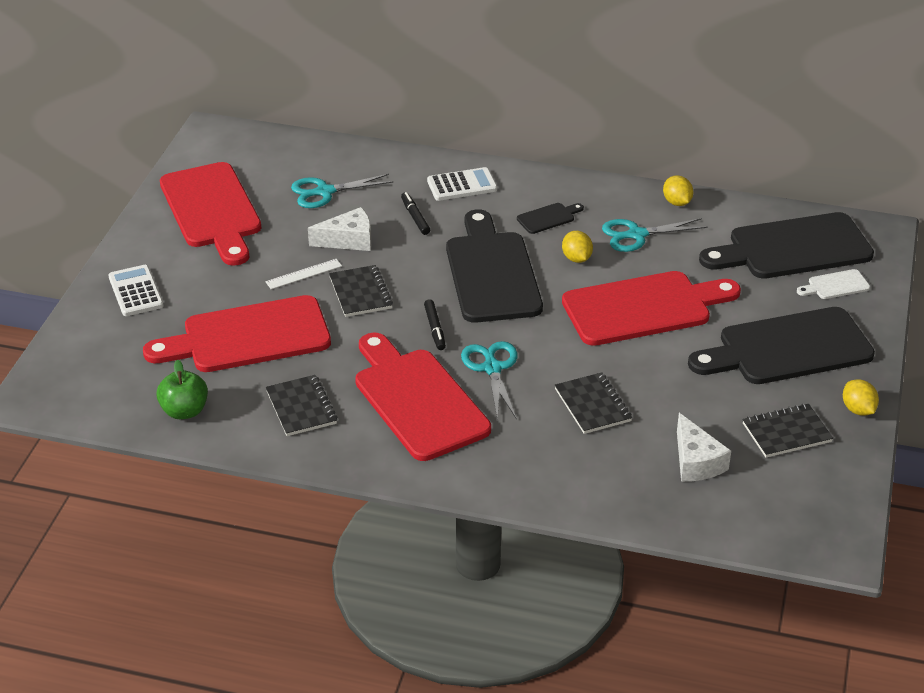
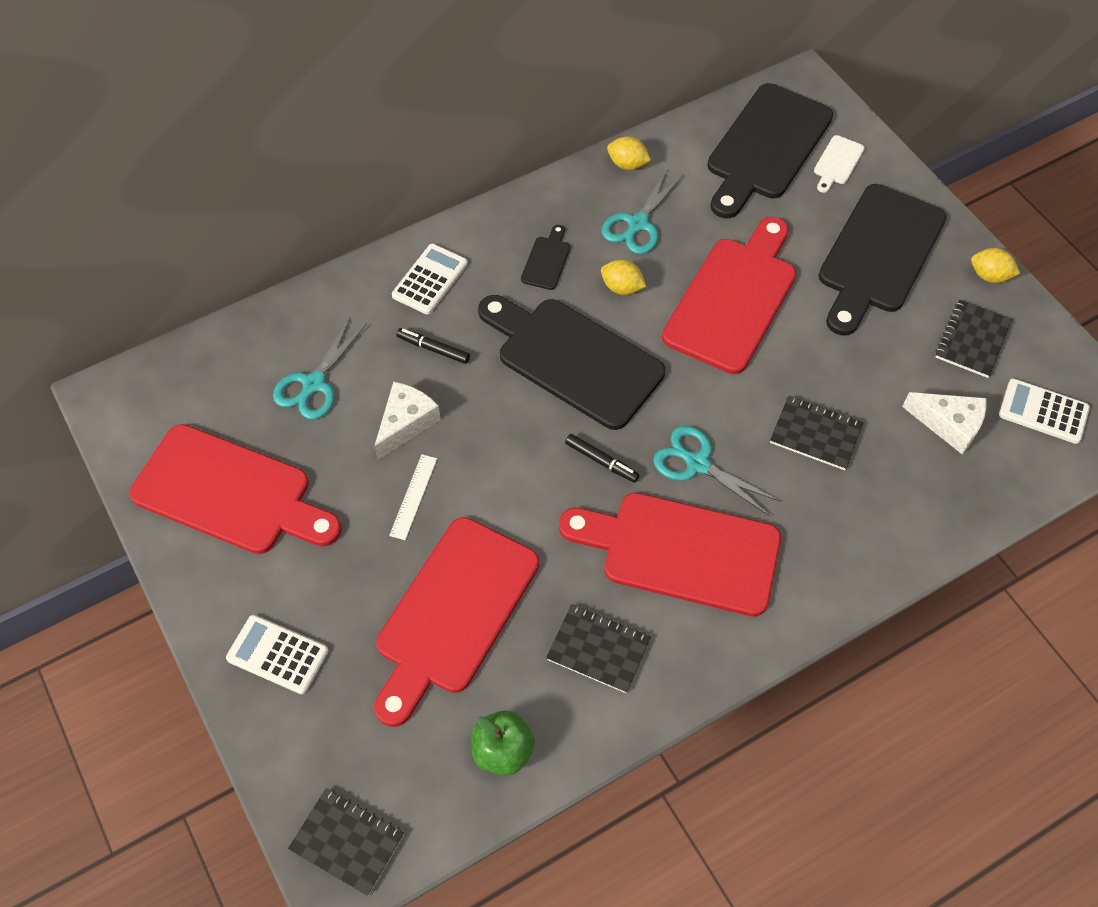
camera: 45 degrees left, 20 degrees up
(360, 293) = (491, 475): black notebook -> black notebook (347, 842)
(780, 501) = (1043, 412): none -> white calculator

